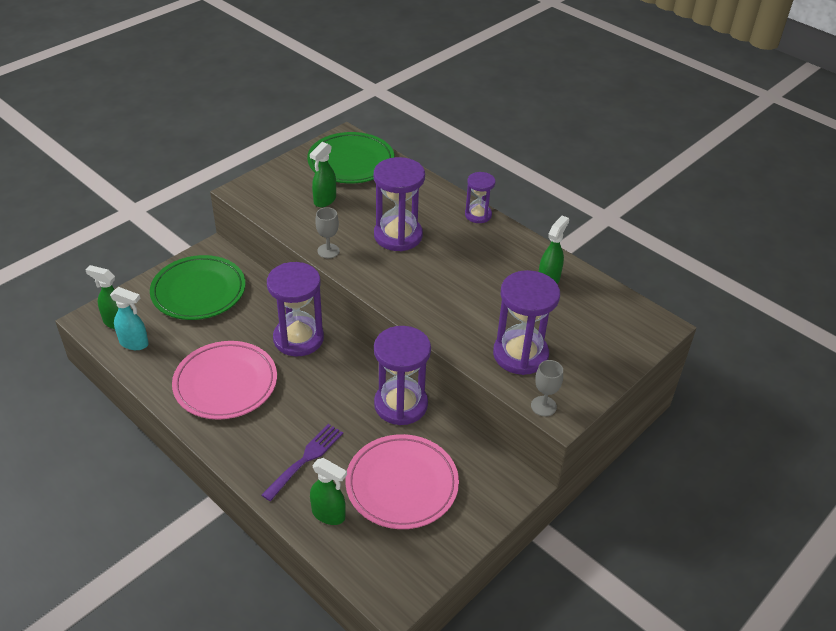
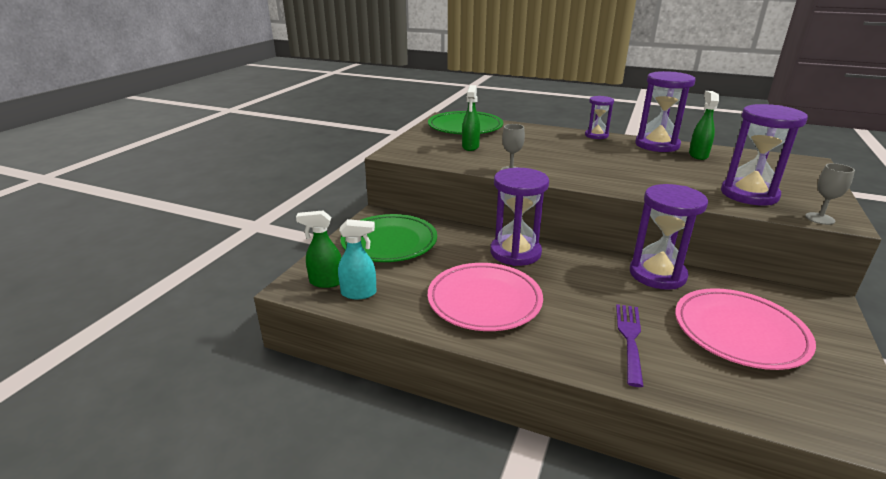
camera: 20 degrees left, 15 degrees down
(329, 514) = (711, 380): green spray bottle -> none
(398, 236) = (554, 154): purple hourglass -> purple hourglass (657, 145)

